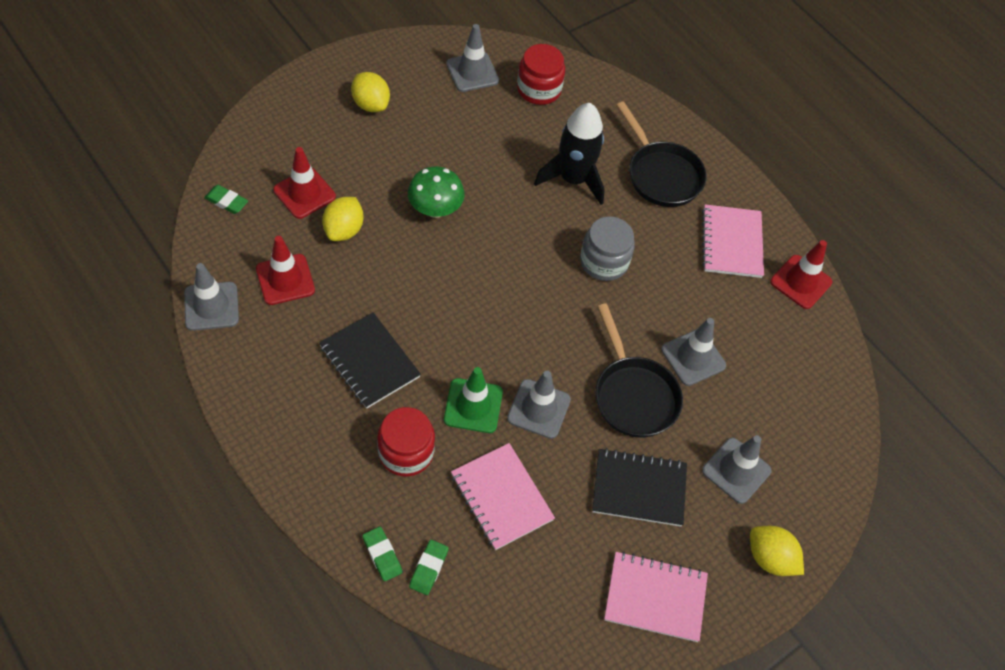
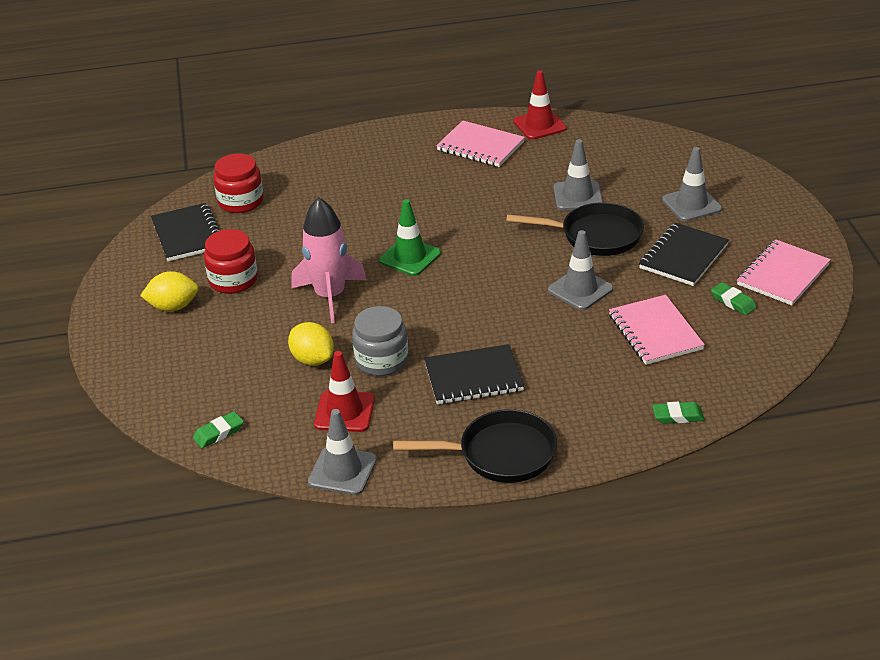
camera: 55 degrees left, 20 degrees down
(304, 193) = (249, 376): red traffic cone -> none
(406, 452) = (582, 377): red jar -> red jar (233, 280)
(428, 568) = (703, 391): green eraser -> green eraser (733, 302)
(435, 209) = (330, 296): green mushroom -> pink rocket
(472, 72) = (187, 234): grey traffic cone -> black notebook
(473, 406) = (556, 326): green traffic cone -> green traffic cone (410, 257)
(501, 497) = (655, 332): pink notebook -> pink notebook turned 75 degrees clockwise
(573, 179) = (356, 209): black rocket -> none
(604, 262) = (455, 215): grey jar -> grey jar (381, 360)
(661, 175) = (387, 161): black pan -> black pan (500, 454)
(770, 558) = (773, 210): yellow lemon -> none

